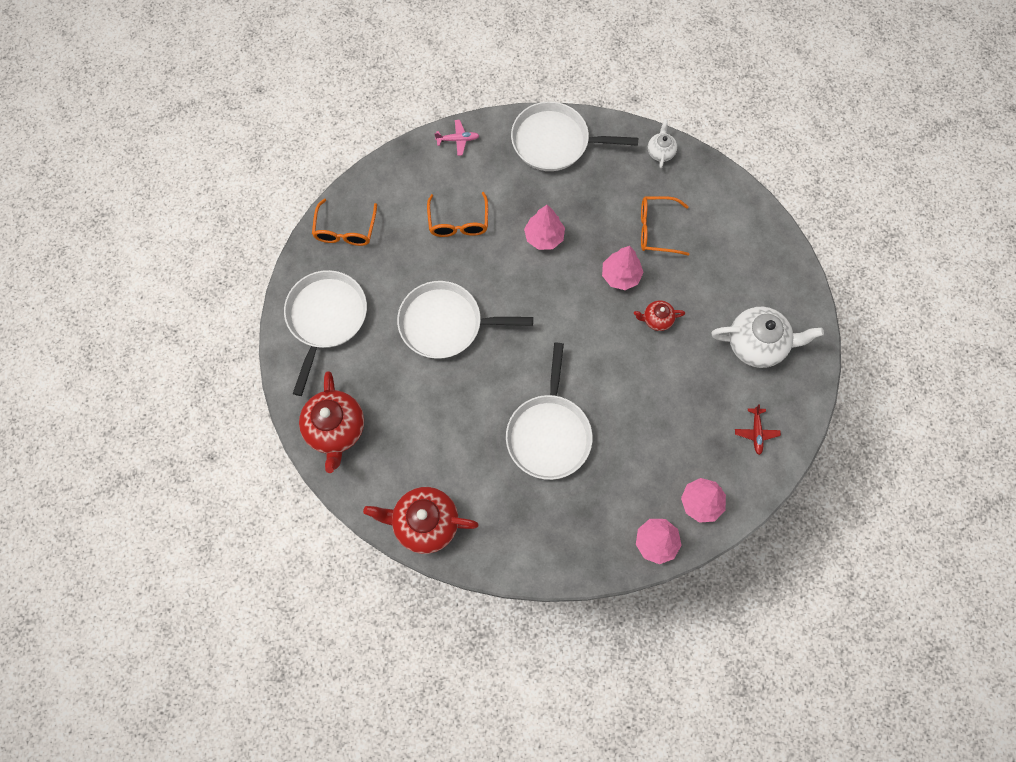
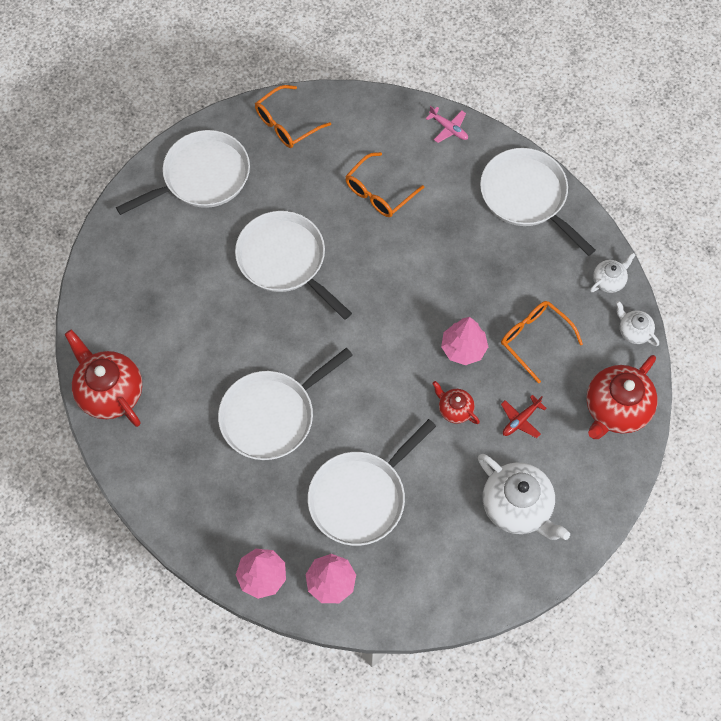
camera: 45 degrees right, 5 degrees down
(336, 429) = (122, 264): red teapot -> red teapot (616, 409)
(544, 237) = (434, 263): pink tree -> none
(661, 431) = (361, 497): none -> white pan
(708, 171) = (633, 331): none -> white teapot
(756, 432) = (437, 573): red plane -> red plane (520, 420)

